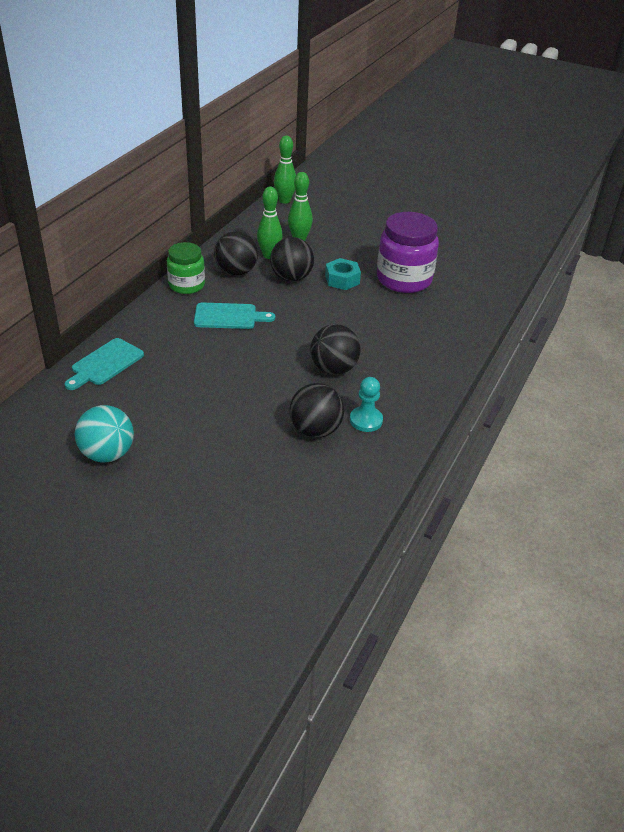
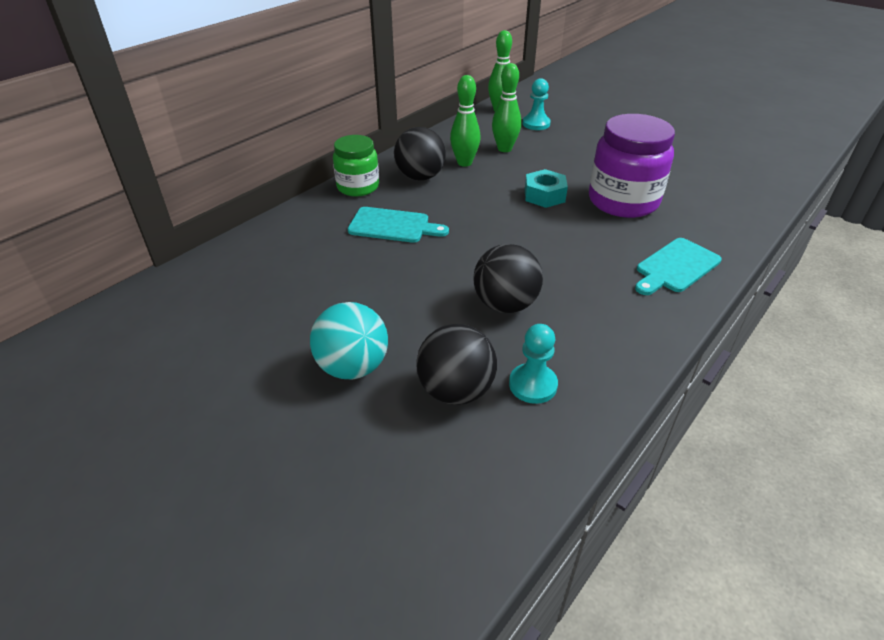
camera: 15 degrees right, 0 degrees up
(105, 364) = (223, 267): turquoise cutting board -> turquoise cutting board (676, 267)
(107, 454) = (164, 388): turquoise ball -> turquoise ball (353, 367)
(291, 278) = (483, 189): black ball -> none
(320, 213) = (536, 124): none -> turquoise pawn

